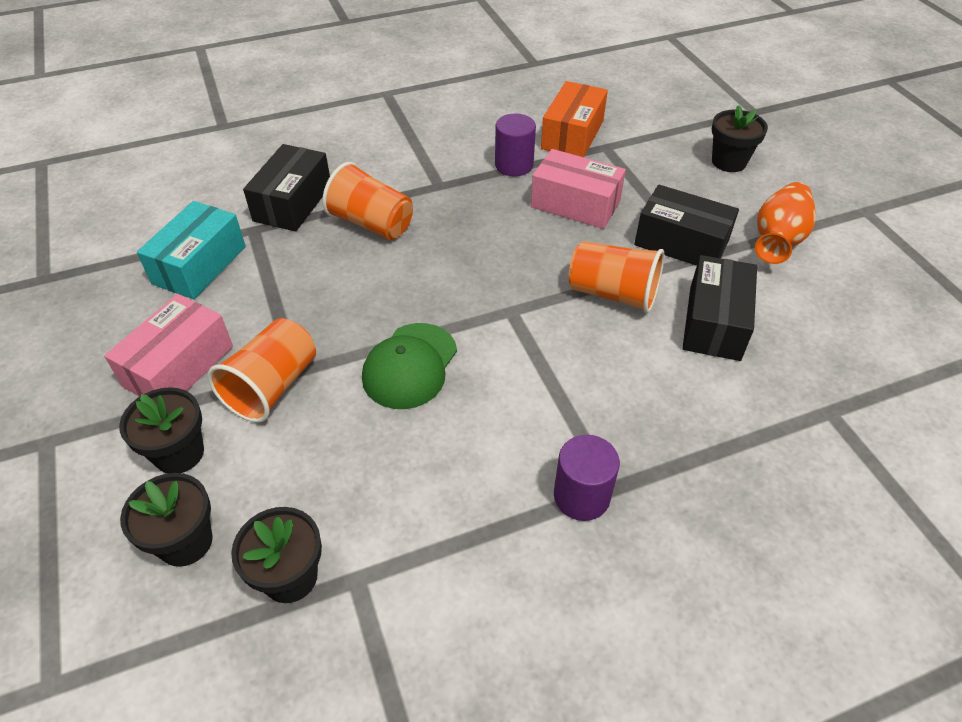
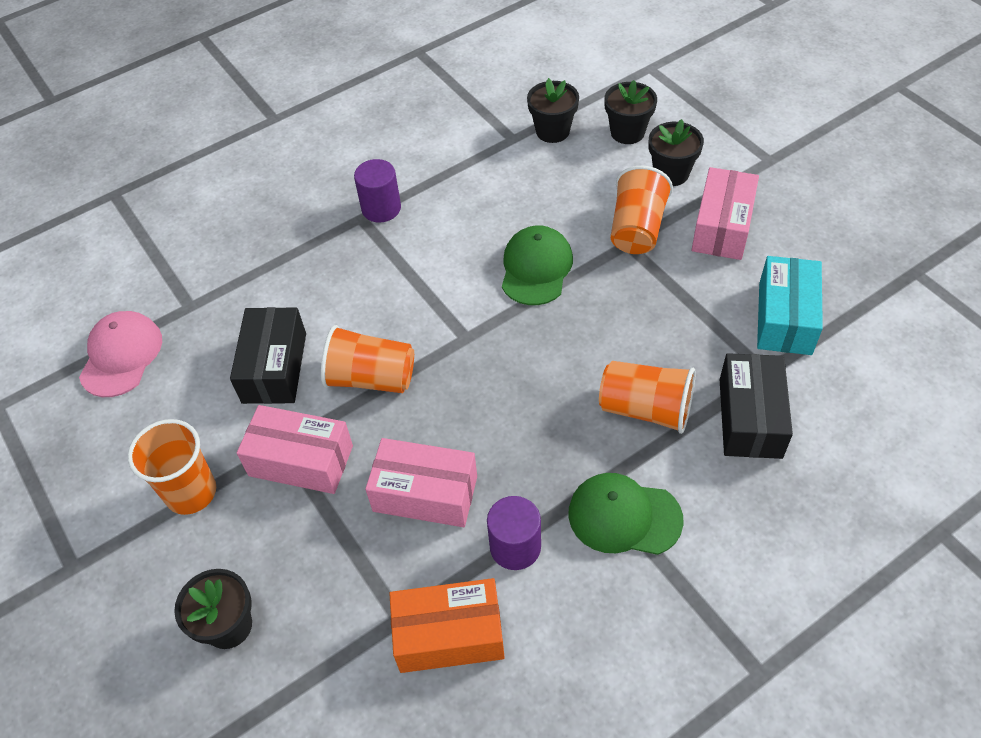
camera: 170 degrees right, 5 degrees up
(427, 167) = (624, 516): none -> green cap
(572, 135) = (449, 635): orange box -> orange box turned 75 degrees clockwise
(681, 243) = (301, 461): black box -> pink box
(778, 239) = (191, 492): orange vase -> orange cup
(894, 369) = (121, 356): none -> pink cap

